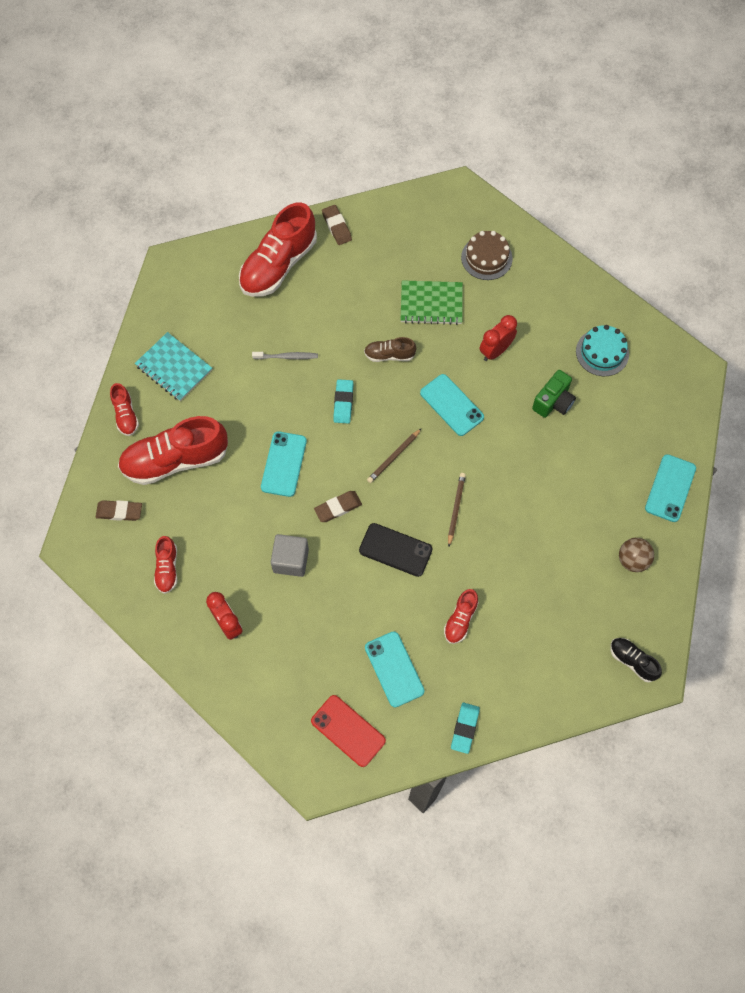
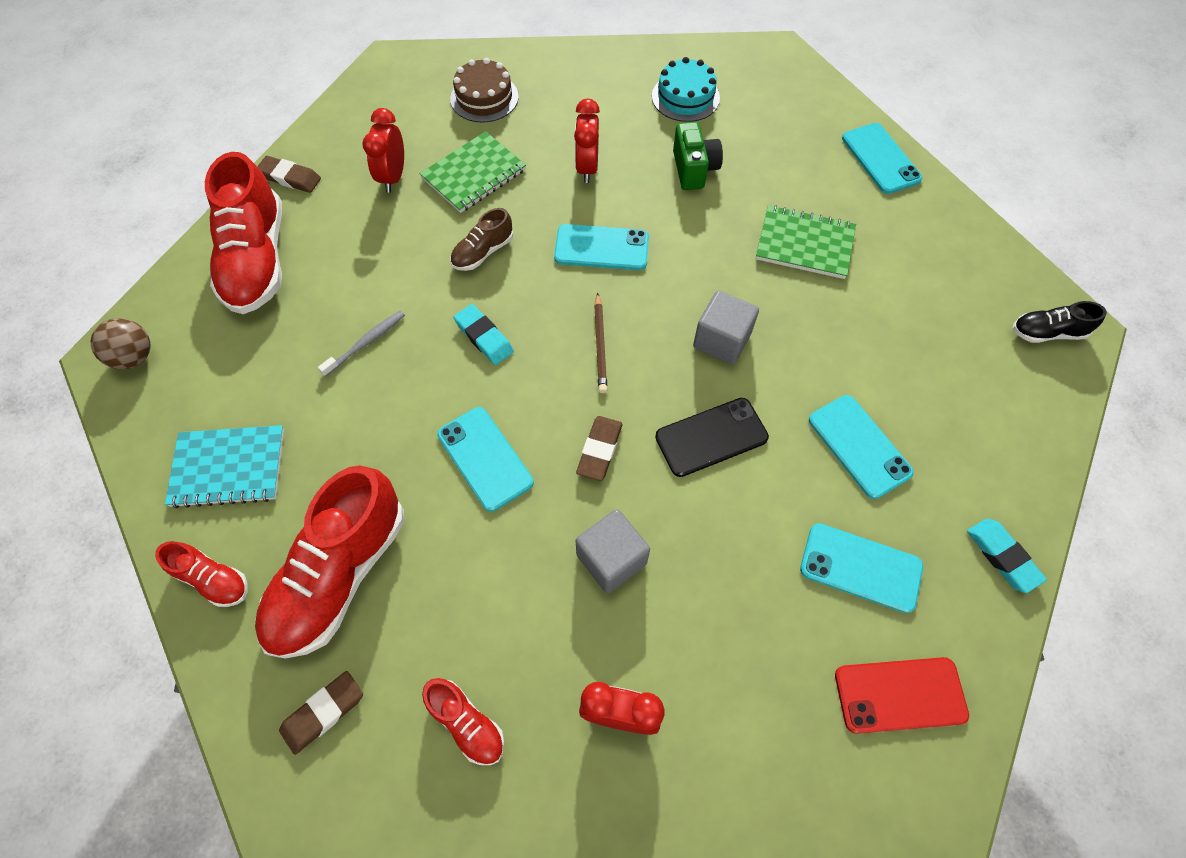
camera: 45 degrees left, 5 degrees down
(388, 270) = (393, 177): none -> red clock
(456, 509) = (721, 340): brown pencil -> grey cube
(460, 620) = (859, 446): red shoe -> turquoise phone
(562, 498) = (804, 244): none -> green notebook
(632, 560) = (930, 244): brown ball -> brown ball (134, 357)

